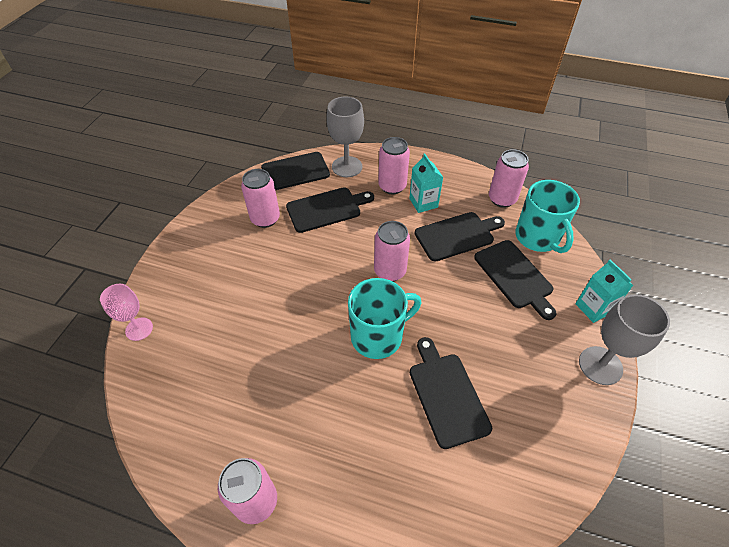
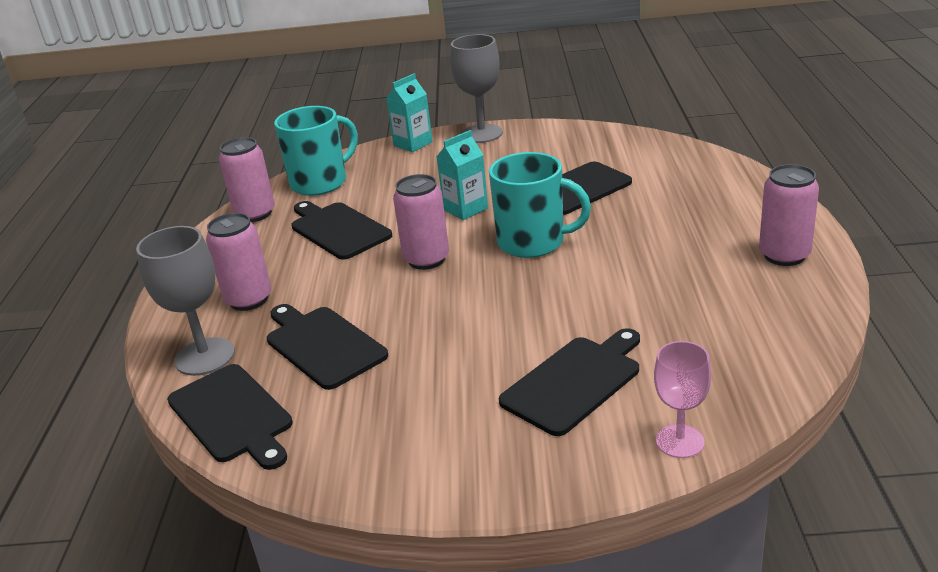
camera: 105 degrees left, 20 degrees down
(265, 219) = (371, 402): pink can -> none
(378, 336) = (533, 242): turquoise mug -> turquoise mug turned 150 degrees clockwise
(423, 203) = (280, 266): turquoise carton -> turquoise carton (465, 209)
(515, 276) = (391, 185): black cutting board -> black cutting board (575, 382)

